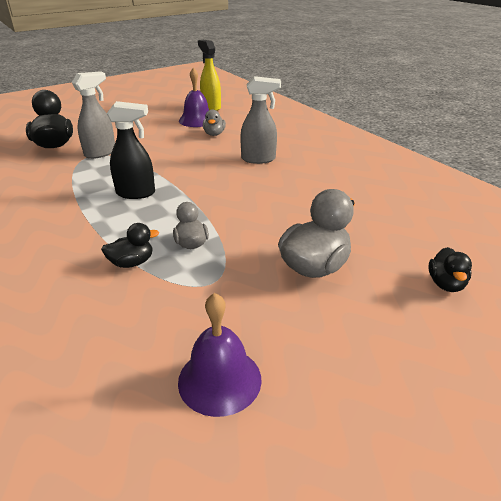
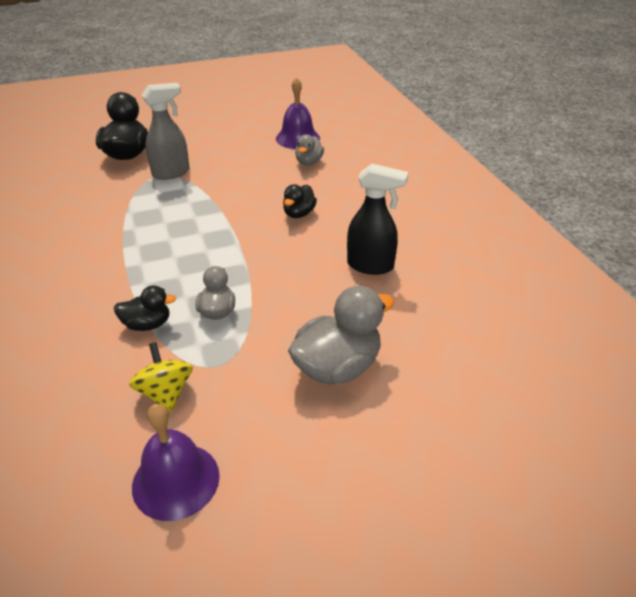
camera: 15 degrees right, 5 degrees up
(136, 193) = (187, 235): black spray bottle -> black spray bottle (371, 266)
(175, 312) = (165, 393): none -> yellow spinning top
(211, 107) = (323, 120): yellow spray bottle -> none
(259, 159) = (344, 207): grey spray bottle -> none
(446, 284) = (478, 421): black duck -> black duck (299, 214)

